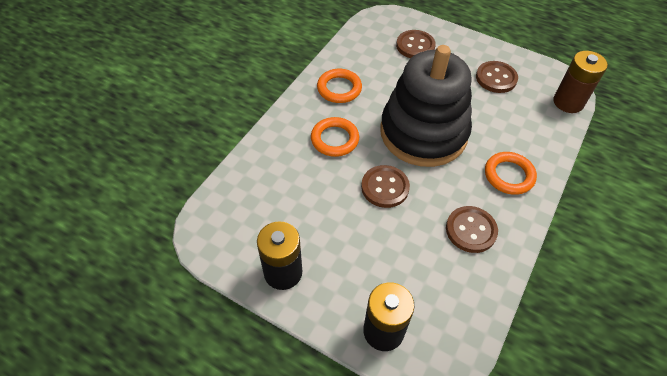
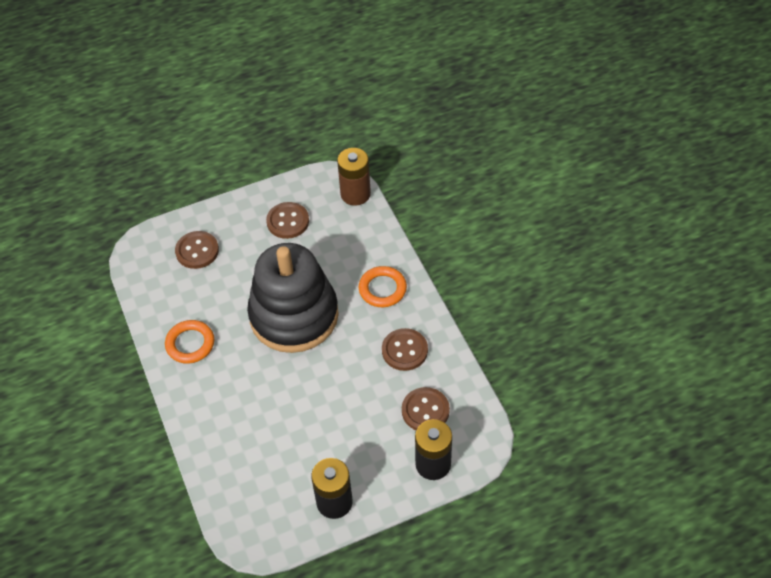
camera: 50 degrees left, 0 degrees up
(334, 139) = (242, 384): orange ring -> none
(385, 187) = (320, 380): brown button -> brown button (425, 411)

